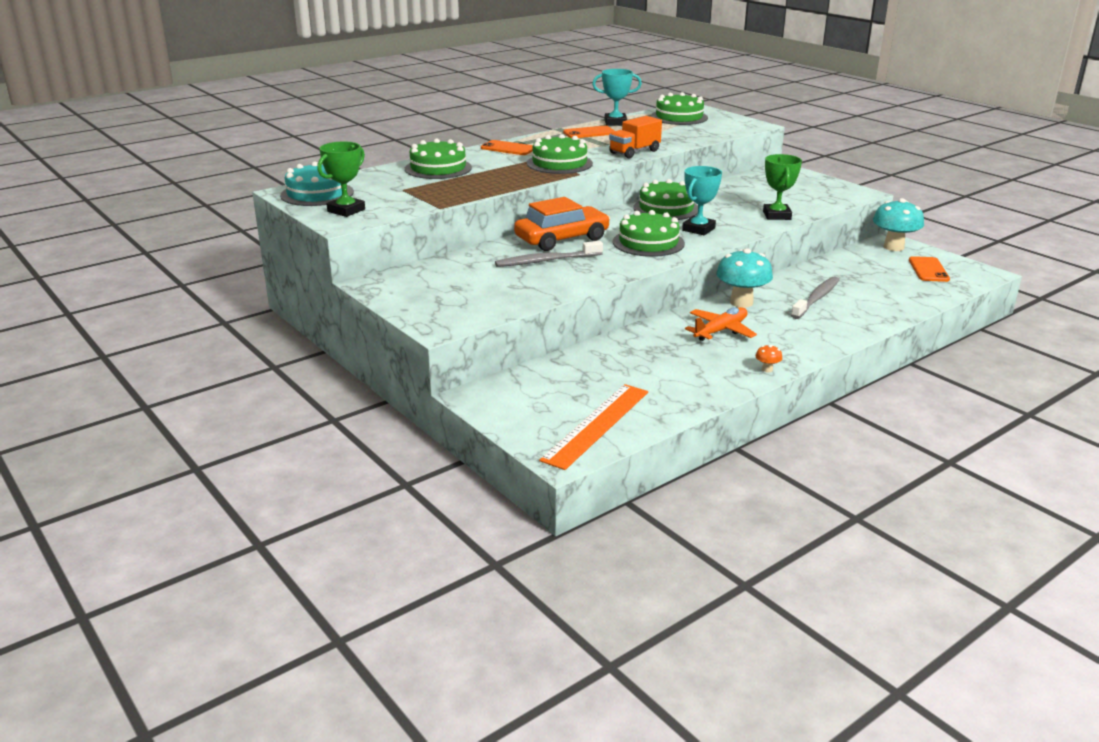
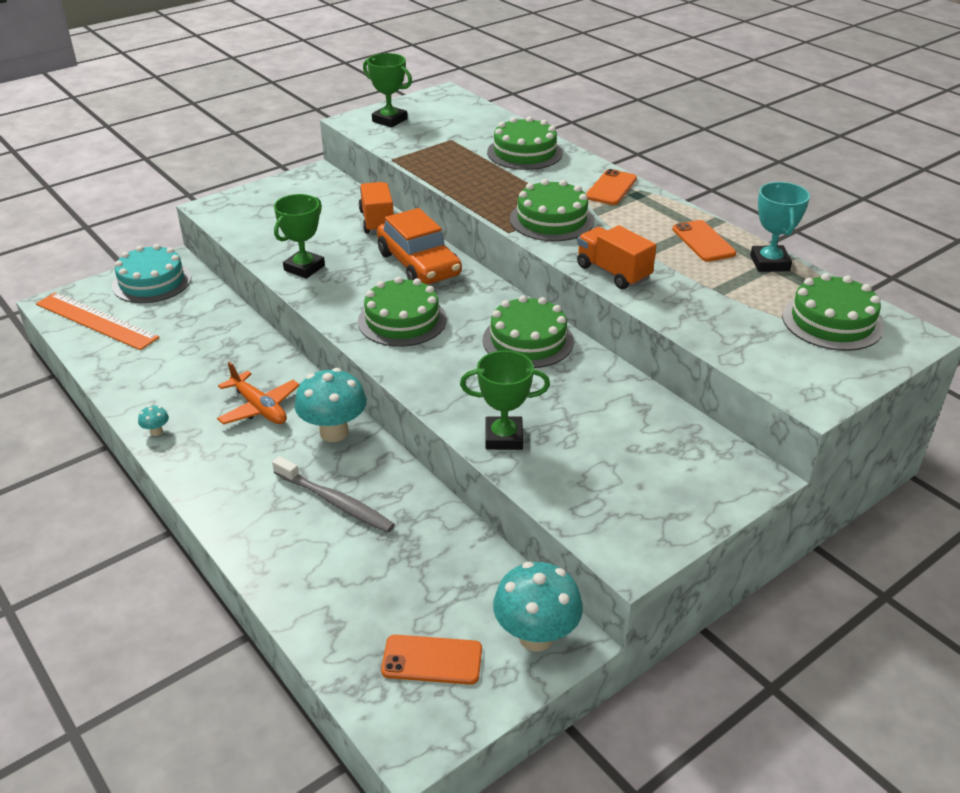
camera: 90 degrees right, 10 degrees up
(317, 194) = (439, 105): turquoise cake -> turquoise cake (152, 282)
(483, 255) = (377, 221): none -> orange truck
(546, 261) = (355, 255): grey toothbrush -> none
(569, 278) = (304, 268): none -> green trophy
(698, 229) = (447, 361): turquoise trophy -> none
(767, 369) = (156, 431): orange mushroom -> turquoise mushroom

